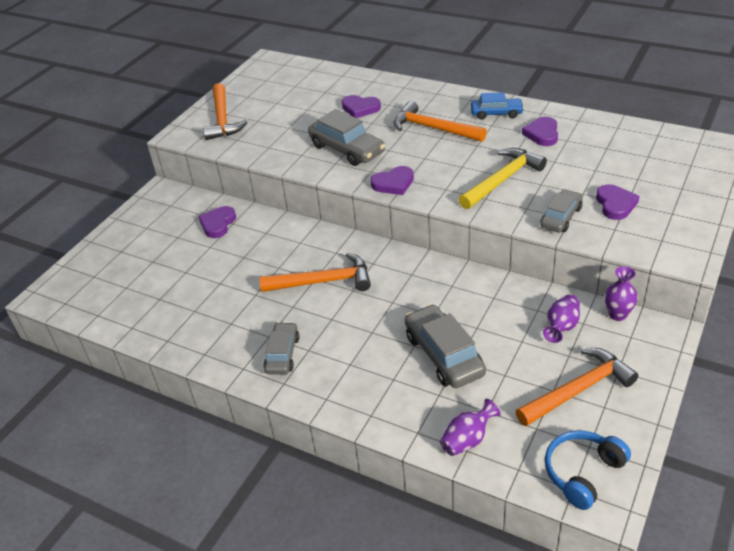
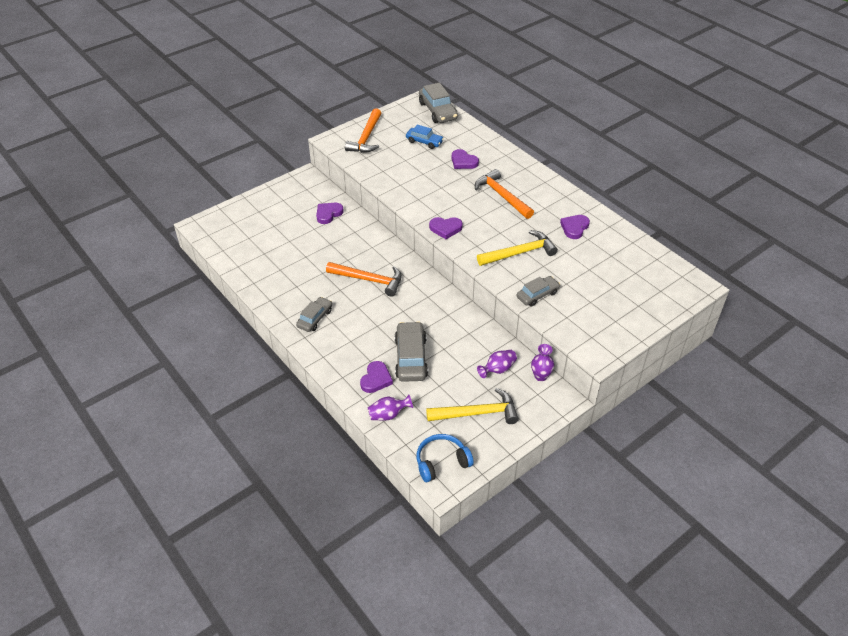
camera: 20 degrees right, 5 degrees up
(347, 149) = (432, 191): grey car -> grey car (437, 111)
(496, 113) = (555, 200): blue car -> blue car (424, 142)
(578, 390) = (477, 413): orange hammer -> yellow hammer
(615, 204) = (582, 300): purple heart -> purple heart (376, 379)

